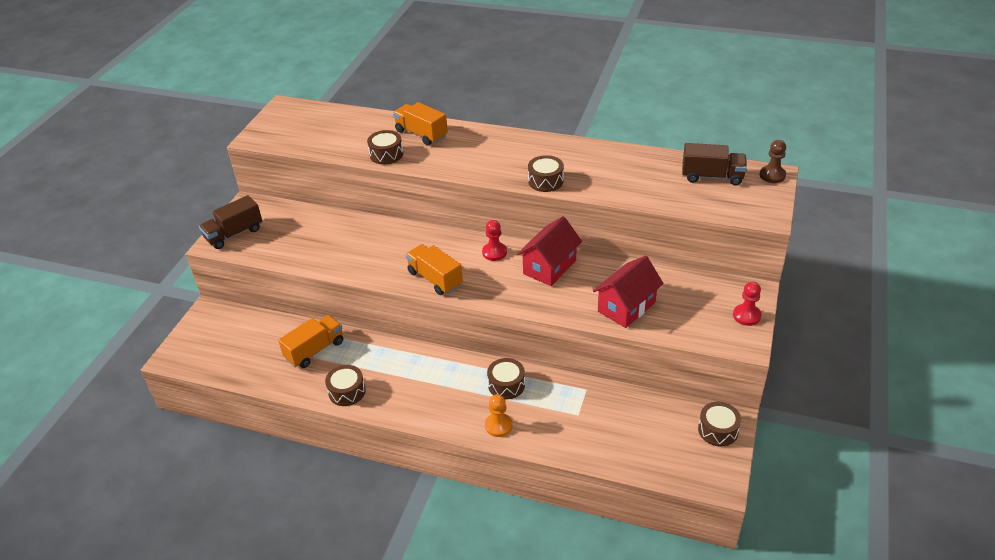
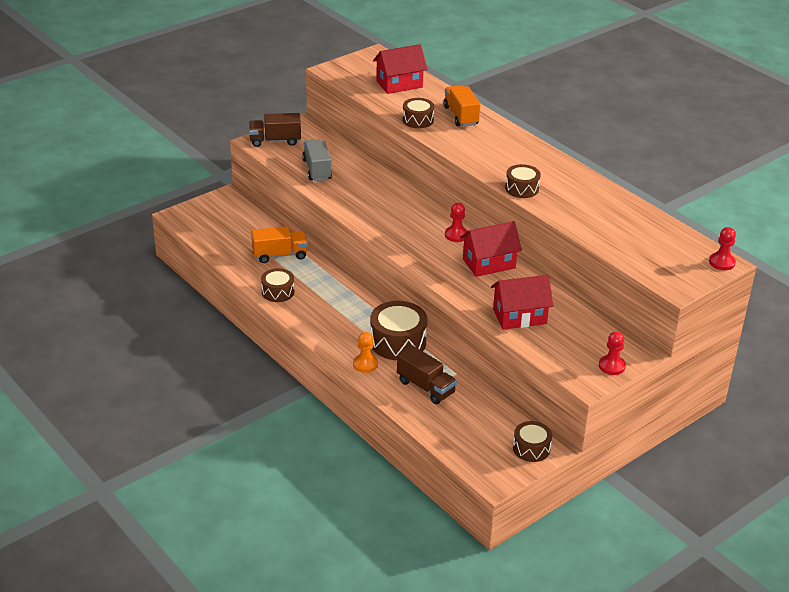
camera: 30 degrees right, 5 degrees down
(303, 246) = (317, 170): none -> grey truck
(334, 126) = (399, 84): none -> red house
(435, 279) = (391, 233): orange truck -> none
(506, 385) = (398, 342): brown drum -> brown drum, size x1.65
(712, 177) = (666, 242): brown truck -> brown truck (425, 387)
(772, 175) = (721, 262): brown pawn -> red pawn

